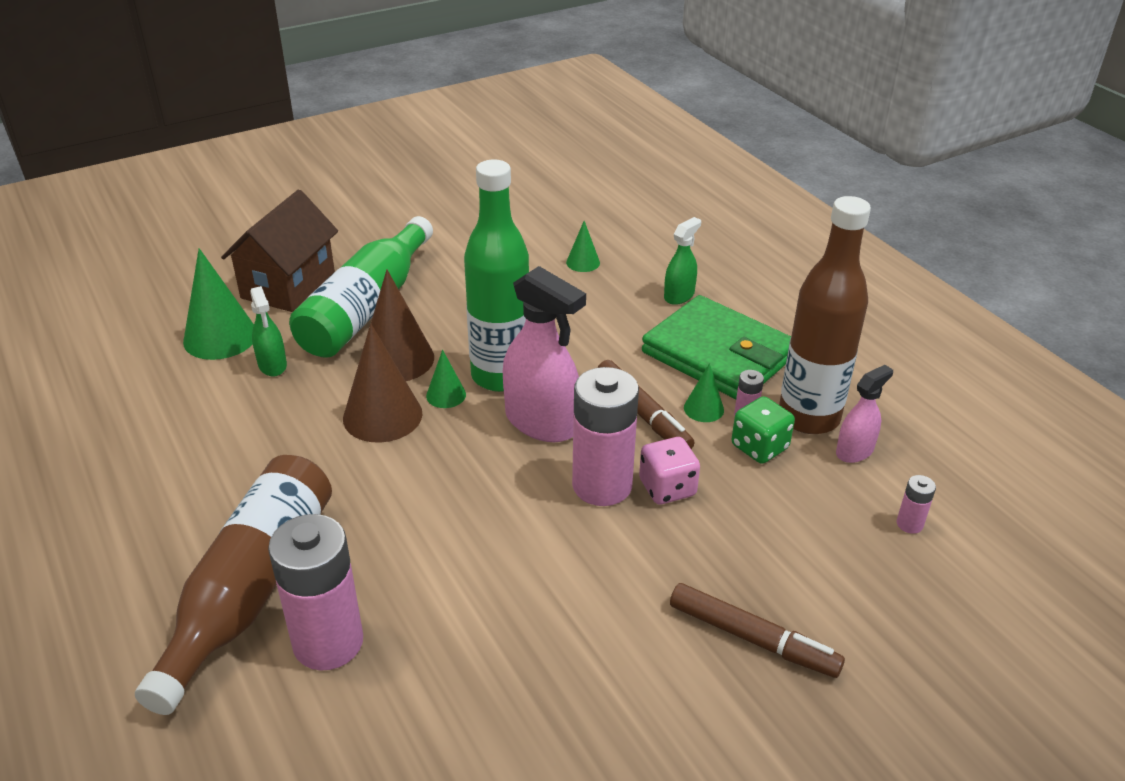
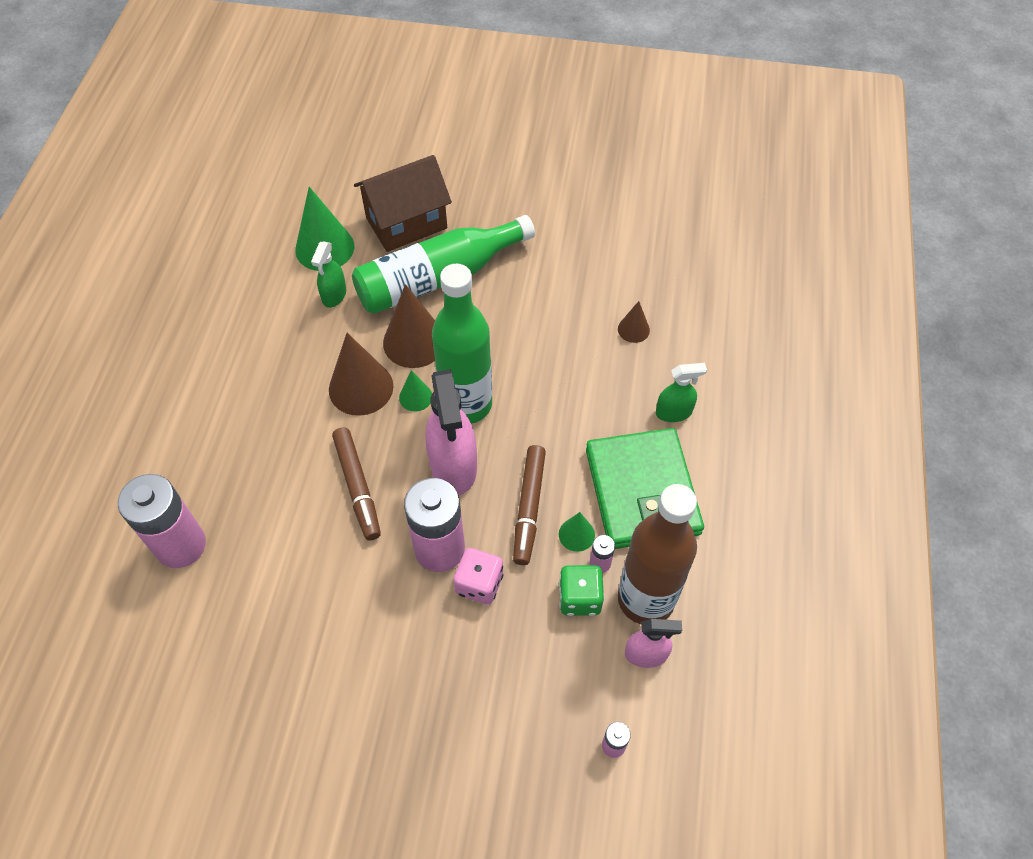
camera: 40 degrees right, 20 degrees up
(251, 589) = (175, 474): brown bottle -> none
(583, 262) = (633, 329): green cone -> brown cone
(752, 638) = (409, 742): brown marker -> brown marker (357, 487)

